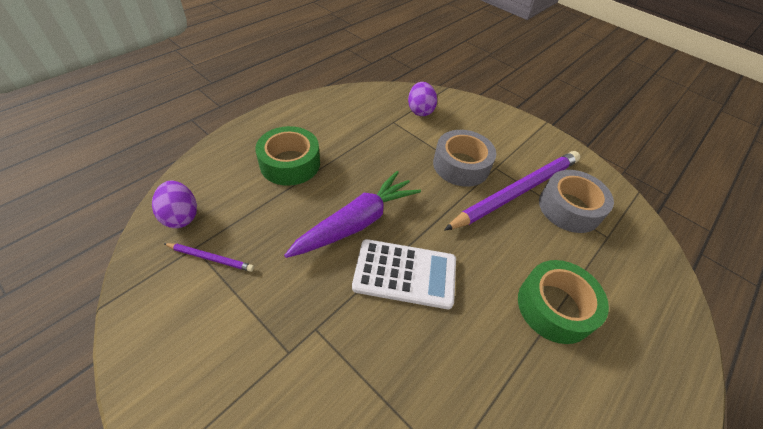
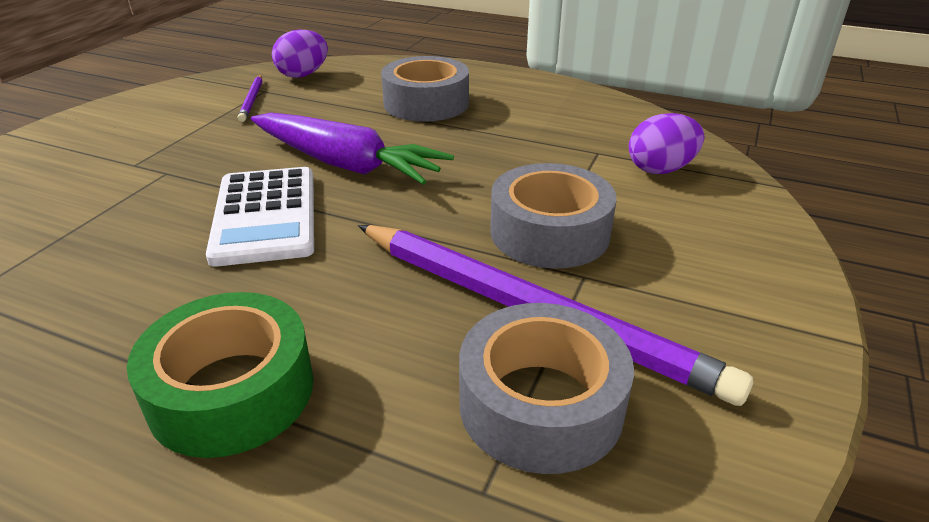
camera: 75 degrees right, 15 degrees down
(290, 163) = (426, 103): green tape -> grey tape

